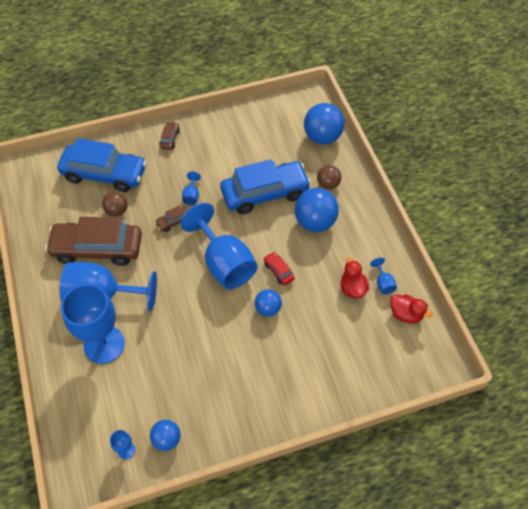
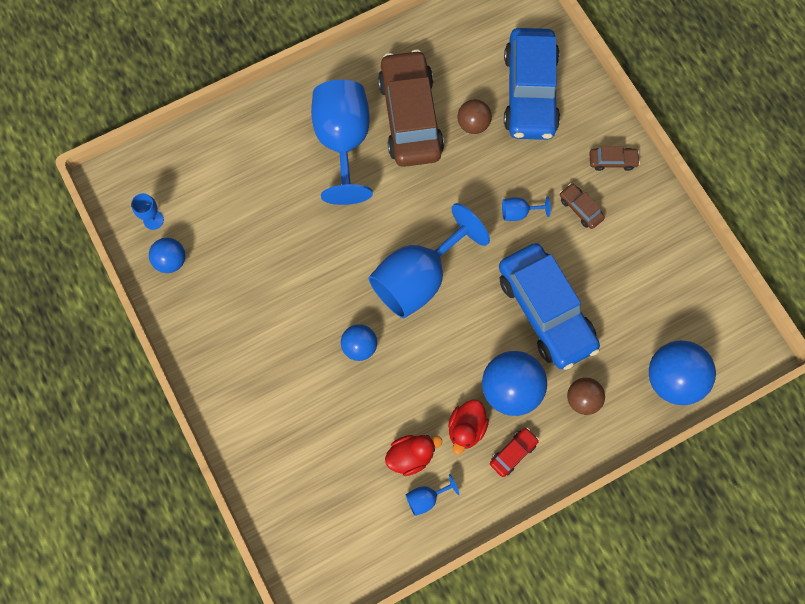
camera: 80 degrees right, 15 degrees up
(104, 344) = (278, 161): blue goblet -> none
(173, 221) = (471, 199): brown car -> brown car (580, 208)
(278, 271) = (419, 351): red car -> red car (513, 453)
(405, 314) = (382, 534): red duck -> red duck (466, 428)

